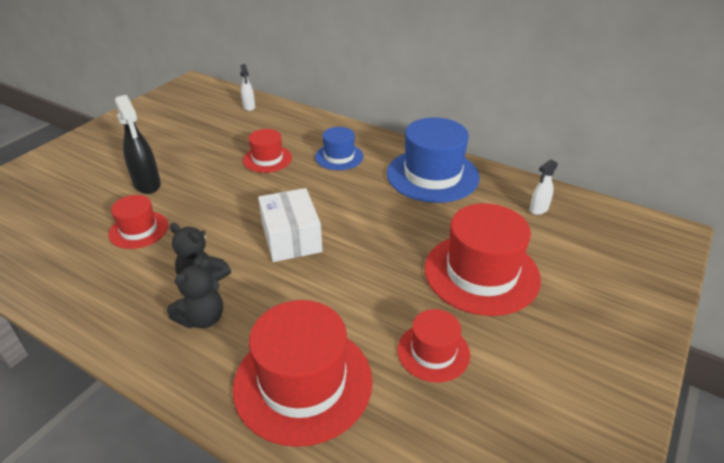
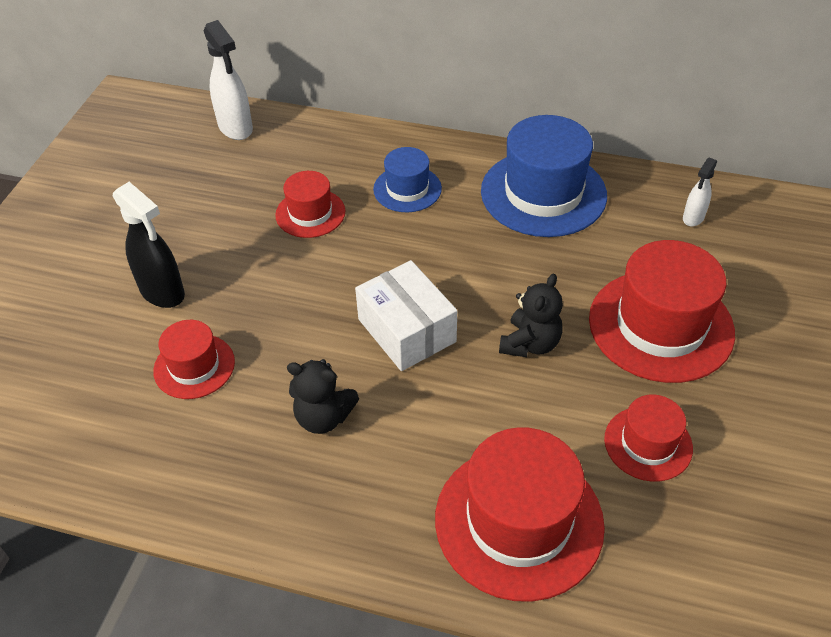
camera: 15 degrees left, 10 degrees up
(202, 319) = (354, 472): black teddy bear -> black teddy bear (530, 343)
(249, 107) = (235, 128): white spray bottle -> white spray bottle, size x1.75

